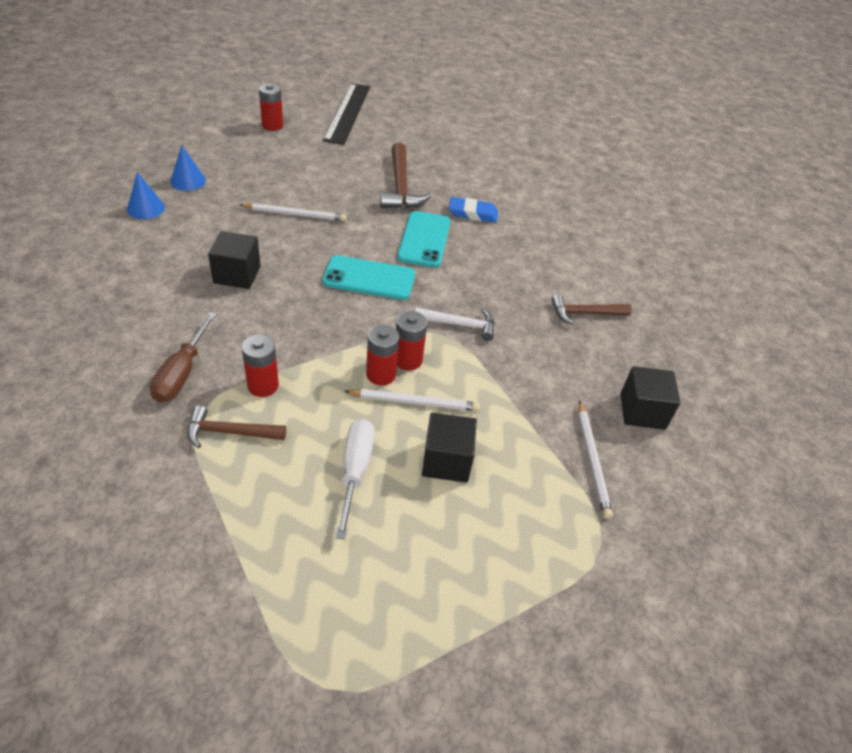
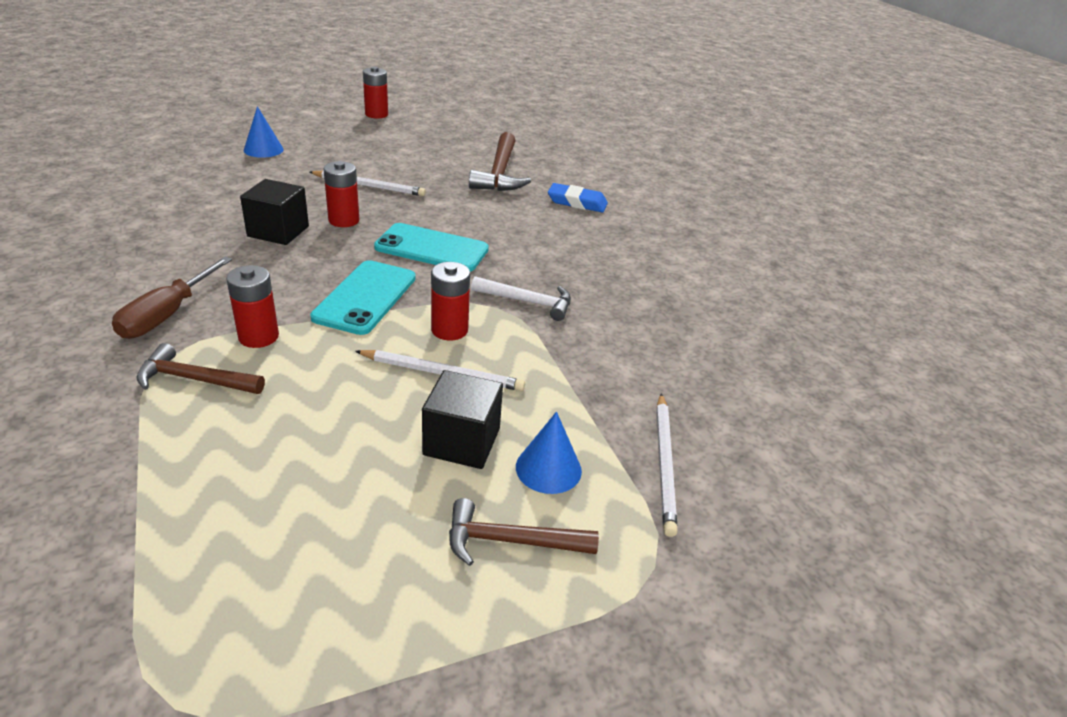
camera: 10 degrees right, 10 degrees down
(146, 208) = (206, 168): blue cone -> blue cone (548, 468)
(348, 113) = (463, 111): black ruler -> none
(355, 471) = (335, 439): white screwdriver -> none
(381, 374) = (410, 341): red battery -> red battery (344, 220)
(424, 239) = (511, 220): turquoise phone -> turquoise phone (365, 297)
(585, 313) = (691, 306): brown hammer -> brown hammer (511, 541)
(642, 411) = (747, 416): black cube -> none

